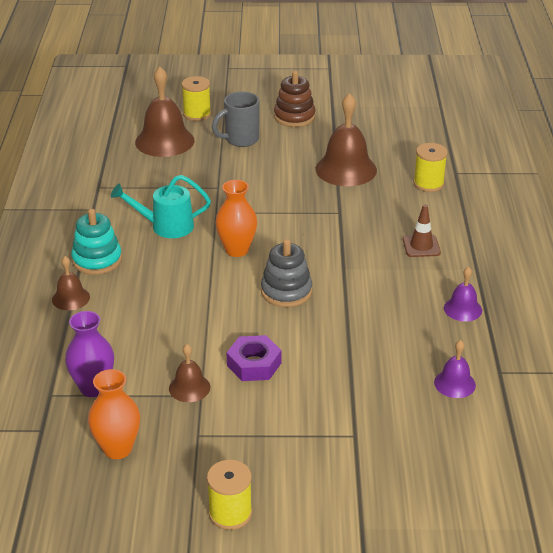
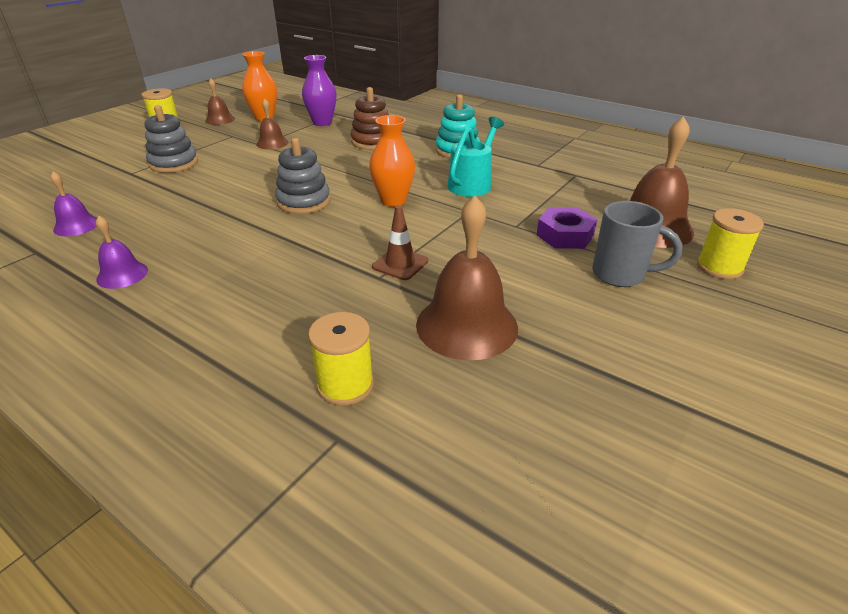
camera: 125 degrees right, 0 degrees up
(71, 298) = (421, 134): brown bell -> brown bell (220, 120)
(240, 139) = (620, 275): grey mug -> grey mug turned 105 degrees clockwise
(254, 364) = (252, 165): purple nut -> purple nut (565, 235)
(294, 117) = (667, 346): brown stacking toy -> brown stacking toy (372, 142)
(306, 422) = (174, 163): none -> grey stacking toy
(421, 246) = (241, 301): brown traffic cone -> brown traffic cone (400, 264)

